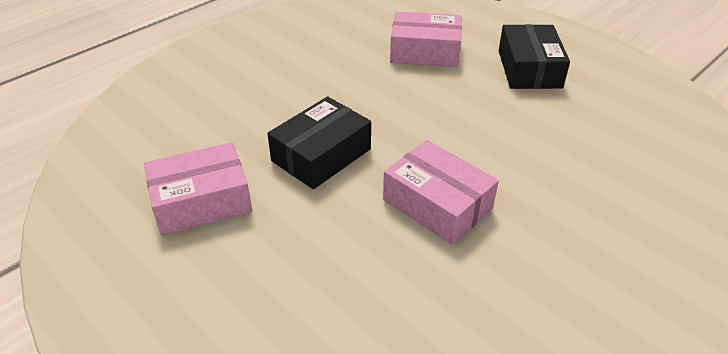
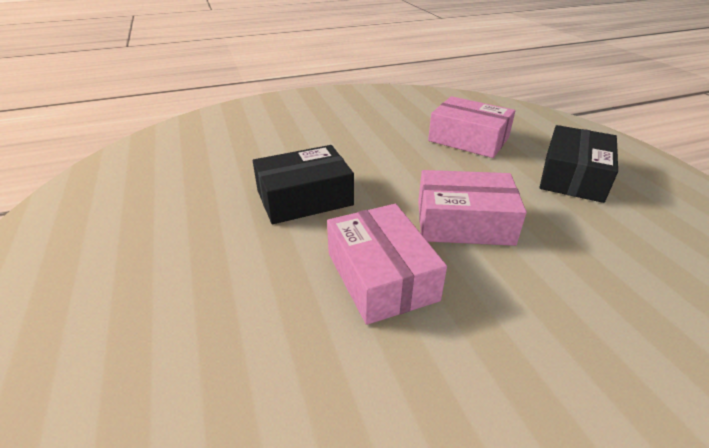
camera: 25 degrees right, 5 degrees down
(202, 201) = (173, 206): pink box -> pink box (464, 222)

